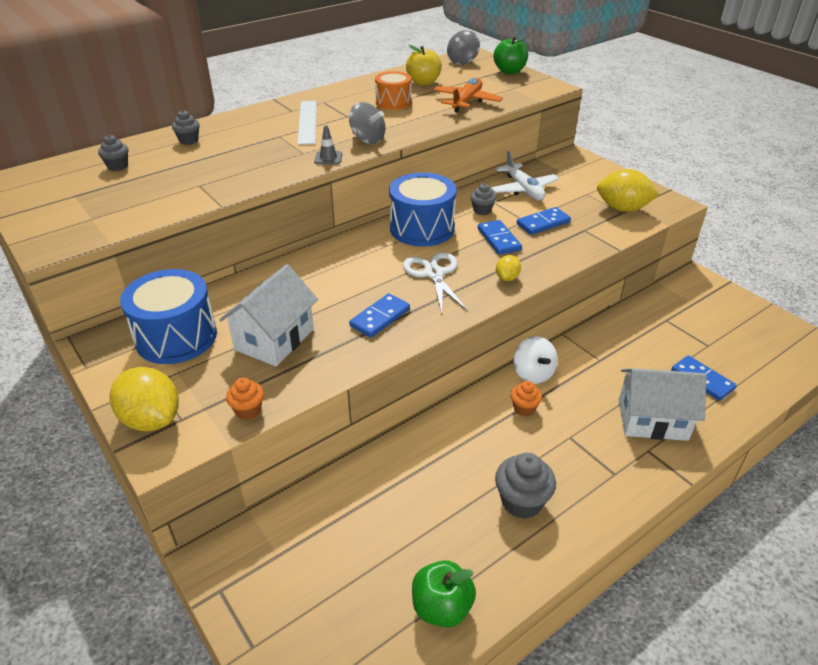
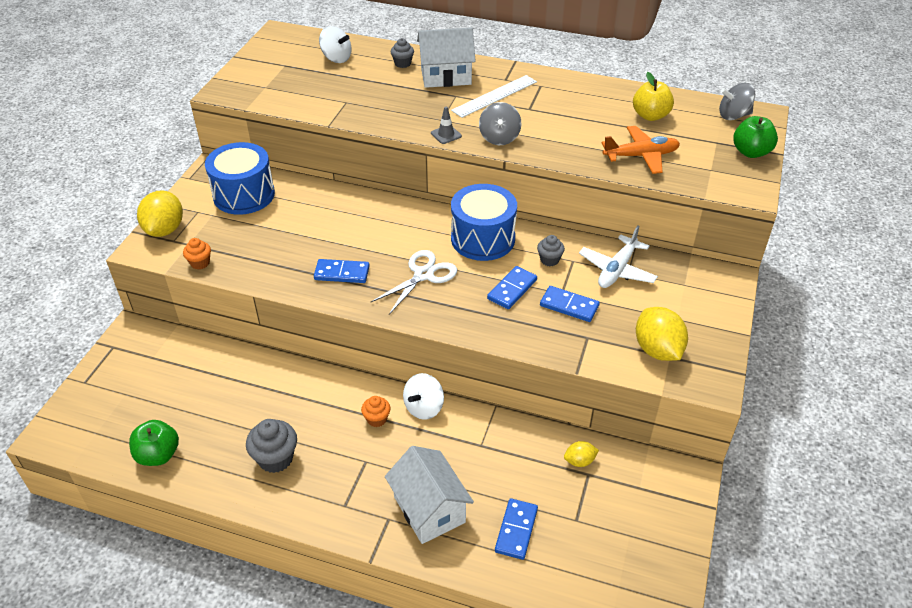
camera: 55 degrees right, 5 degrees up
(117, 166) = (336, 58): grey cupcake -> white spinning top
(274, 339) = (276, 237): white house -> white house (446, 76)
(393, 102) = (585, 119): orange drum -> none
(507, 278) = (457, 318): yellow lemon -> yellow lemon (579, 461)

